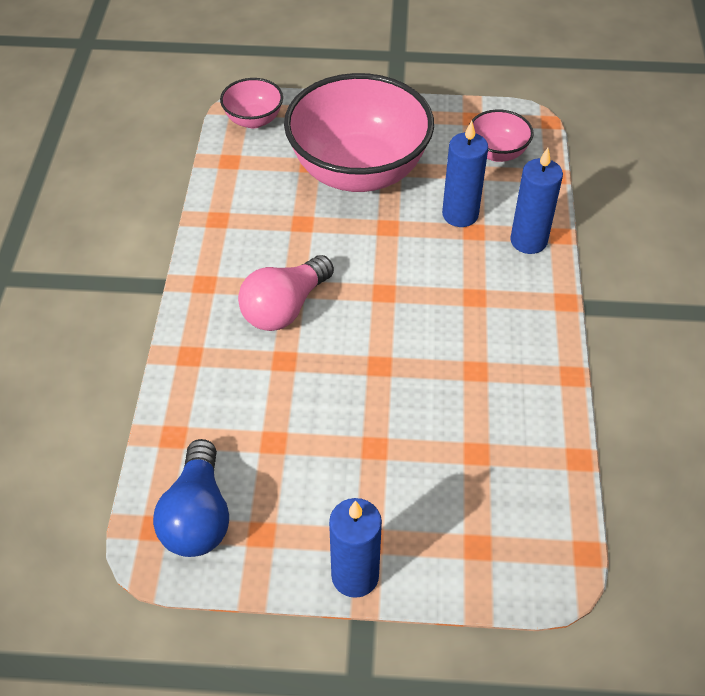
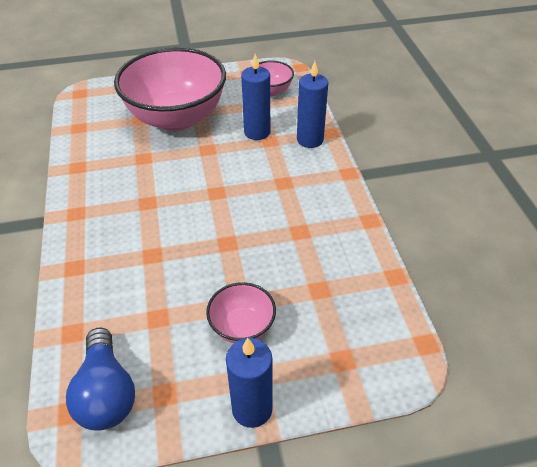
camera: 15 degrees left, 5 degrees down
(253, 120) = (91, 99): pink bowl -> pink bowl (242, 327)
(285, 308) = (143, 217): pink light bulb -> none

